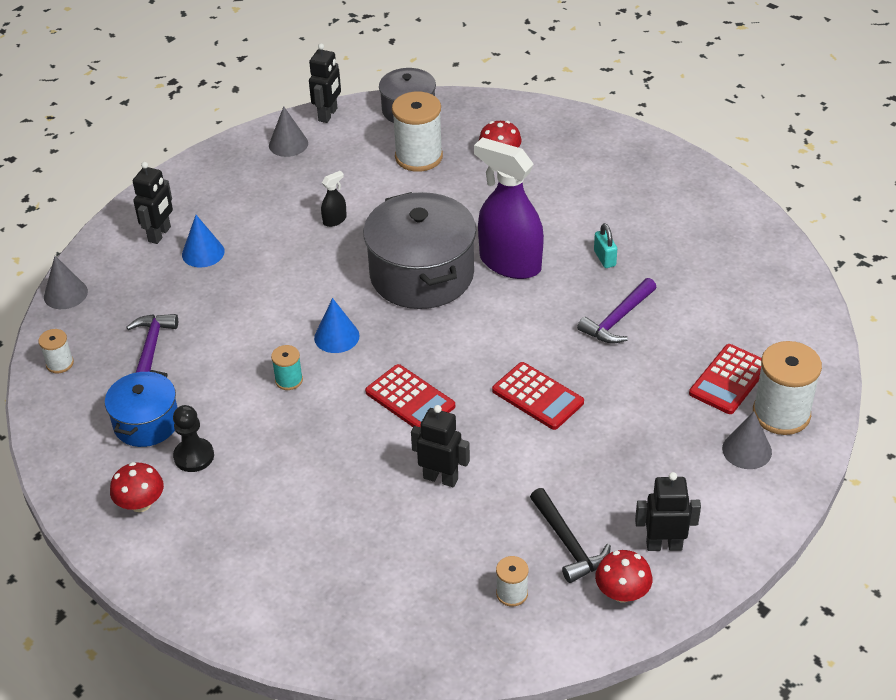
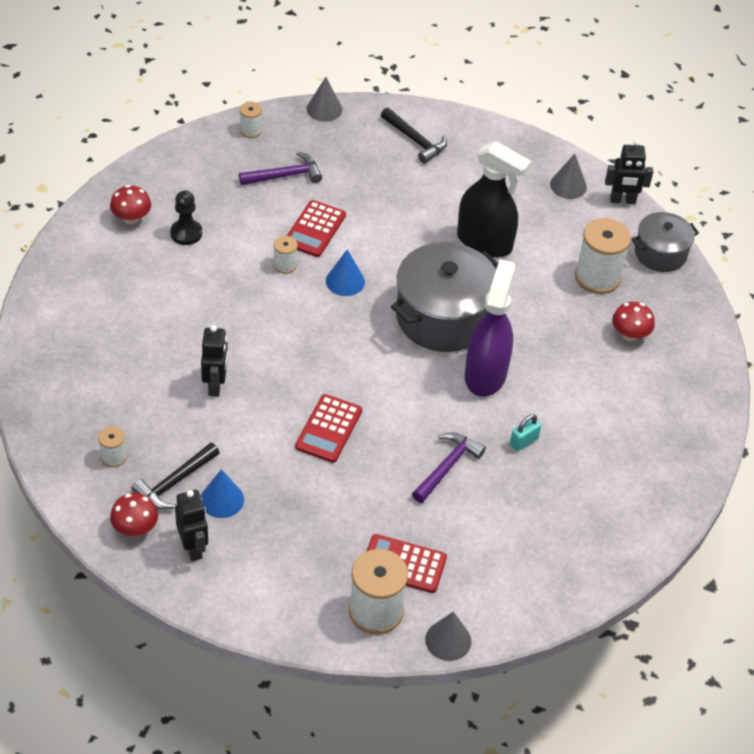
camera: 65 degrees right, 5 degrees up
(146, 423) = (209, 197): blue pot -> none
(160, 234) = (415, 140): black robot -> black hammer
(203, 253) = (406, 172): blue cone -> blue cone (222, 499)
(289, 380) = (285, 265): turquoise spool -> white spool
(334, 220) = (484, 242): black spray bottle -> black spray bottle, size x2.48
(410, 399) = (293, 345): red calculator -> red calculator (315, 229)
(618, 319) = (447, 467): purple hammer -> purple hammer turned 105 degrees clockwise
(747, 450) = (321, 591): grey cone -> grey cone (448, 640)

